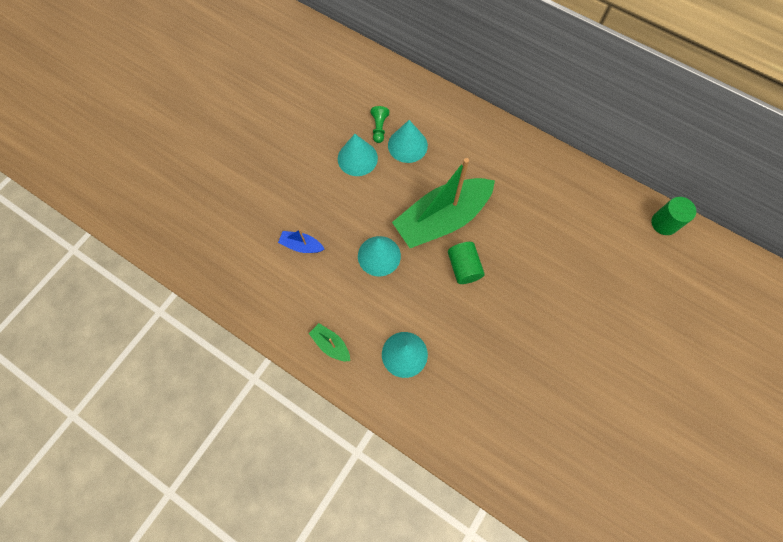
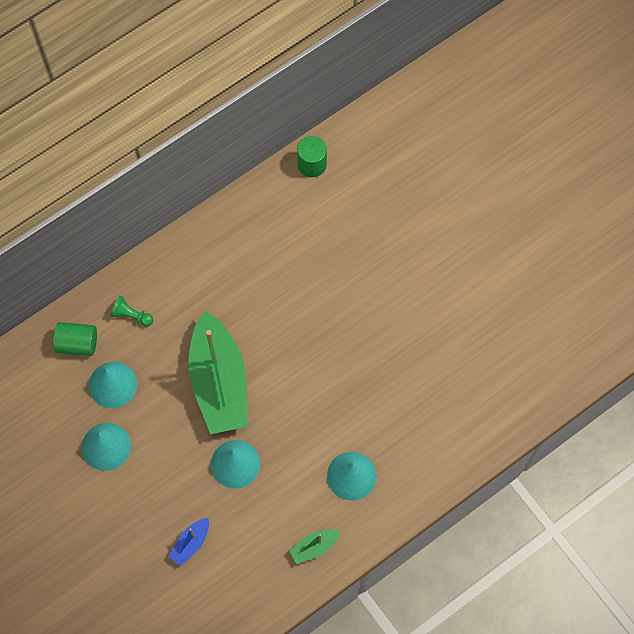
camera: 70 degrees left, 0 degrees up
(379, 128) = (76, 408): green pawn -> green pawn (131, 315)
(464, 267) = (282, 381): green cylinder -> green cylinder (77, 343)

